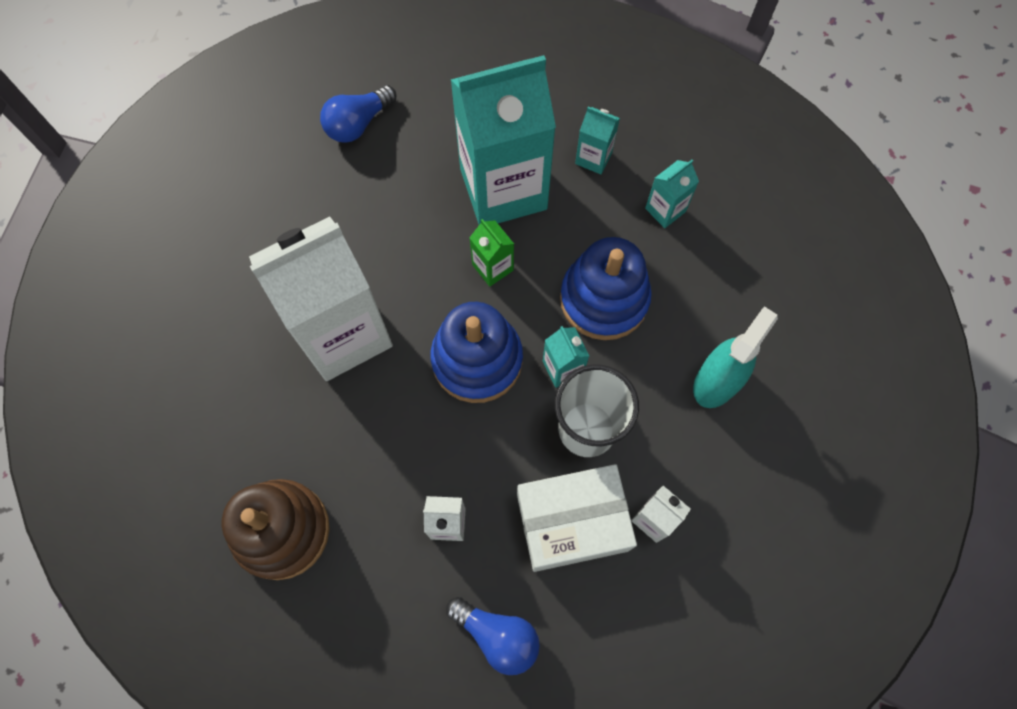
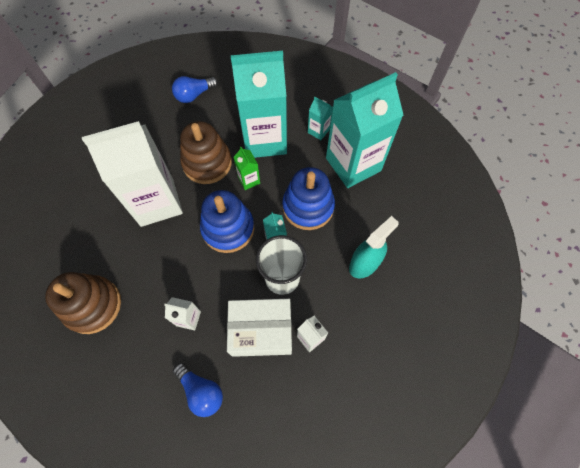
camera: 10 degrees right, 5 degrees down
(413, 248) = (207, 163): none -> brown stacking toy
(665, 210) = (353, 164): turquoise carton -> turquoise carton, size x2.43

